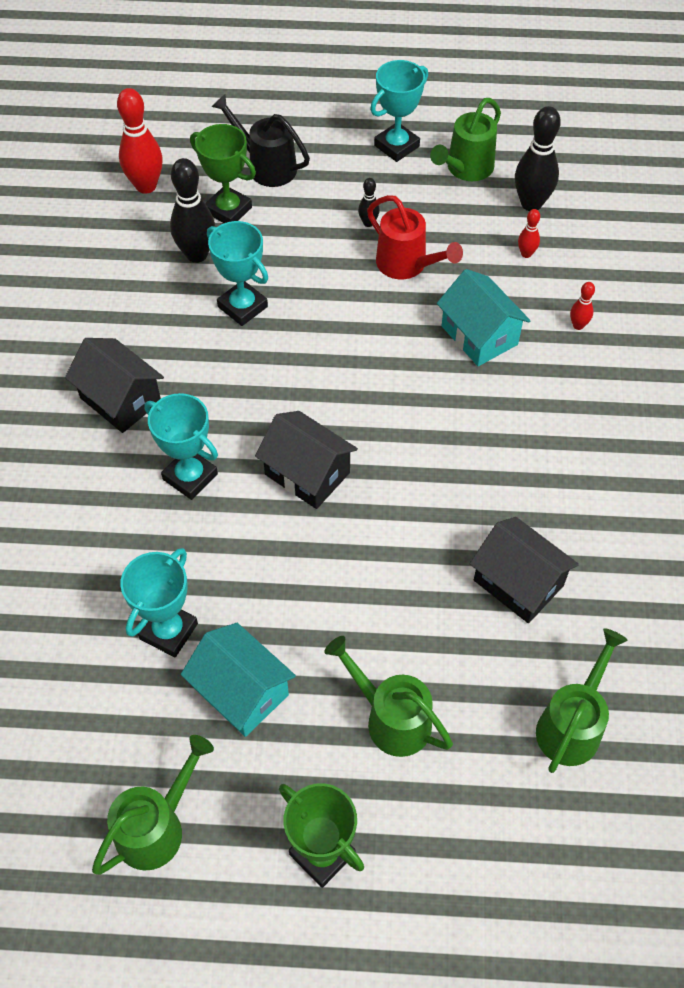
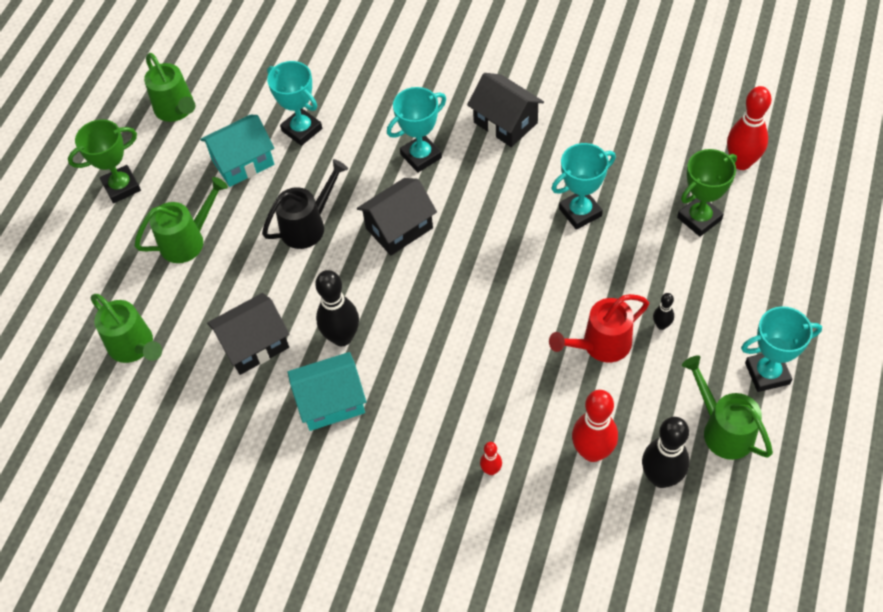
camera: 110 degrees right, 0 degrees up
(120, 399) = (505, 123): black house -> black house turned 75 degrees clockwise
(197, 254) = (648, 188): black bowling pin -> black bowling pin (342, 337)
(266, 166) = (753, 256): black watering can -> black watering can (308, 225)
(396, 146) = (767, 373): turquoise trophy -> turquoise trophy turned 75 degrees counterclockwise
(479, 335) = (502, 383): turquoise house -> turquoise house (331, 402)
(526, 254) = (592, 452): red bowling pin -> red bowling pin, size x2.04

